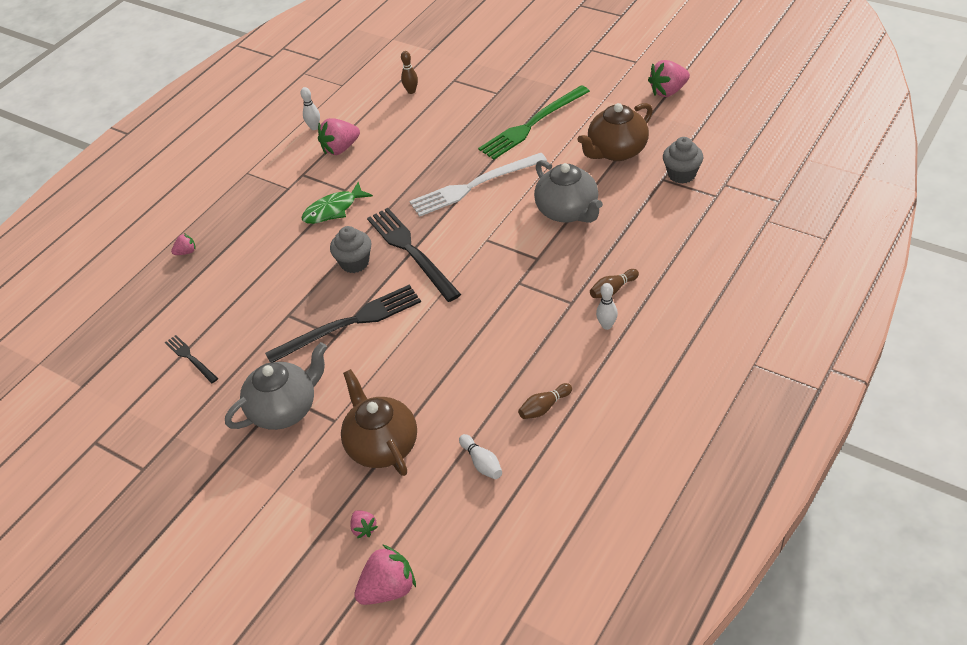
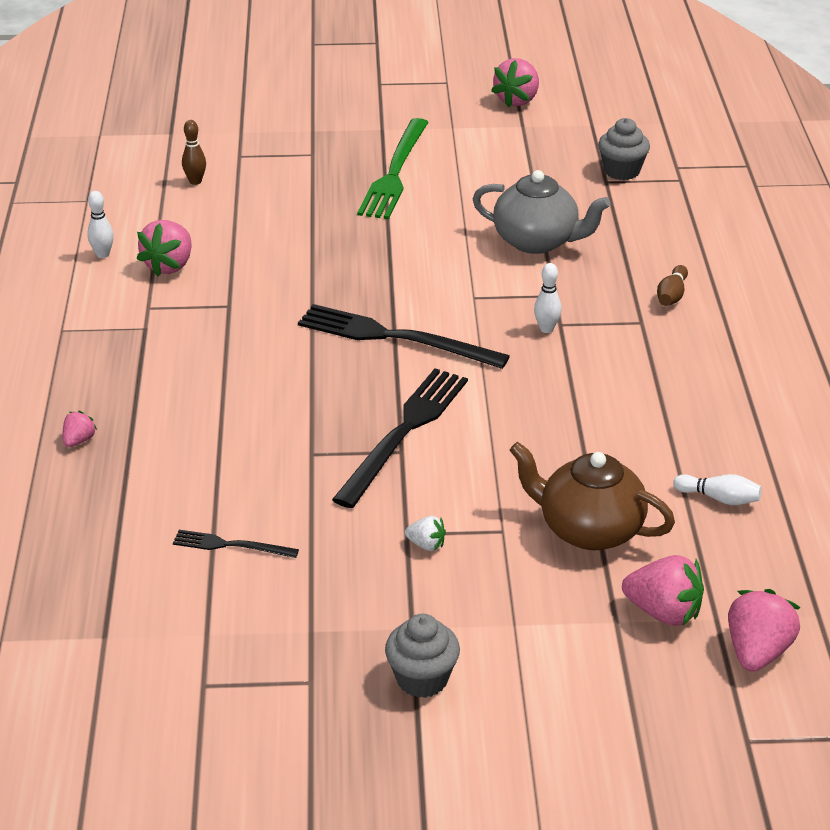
camera: 40 degrees left, 10 degrees down
(285, 409) = (426, 545): grey teapot -> white strawberry
(333, 209) = (239, 329): green fish -> none
(354, 263) = (335, 372): grey cupcake -> grey cupcake (422, 679)
(364, 529) = (663, 612): pink strawberry -> pink strawberry, size x1.90
(473, 186) = (395, 251): white fork -> none
(544, 407) = (725, 424): brown bowling pin -> none
(607, 325) = (703, 329): white bowling pin -> white bowling pin (546, 329)
(616, 151) = (525, 170): brown teapot -> none

